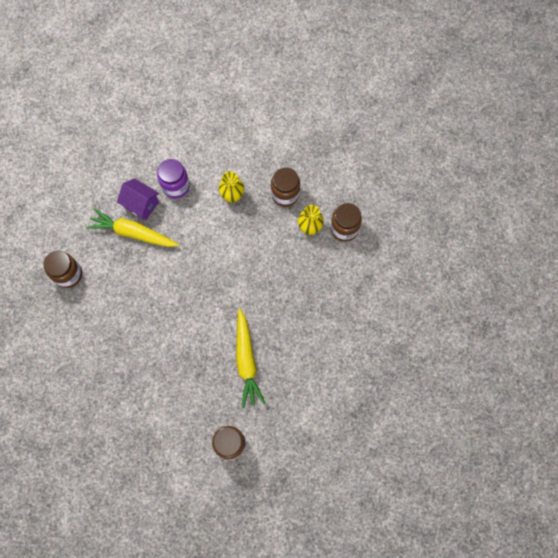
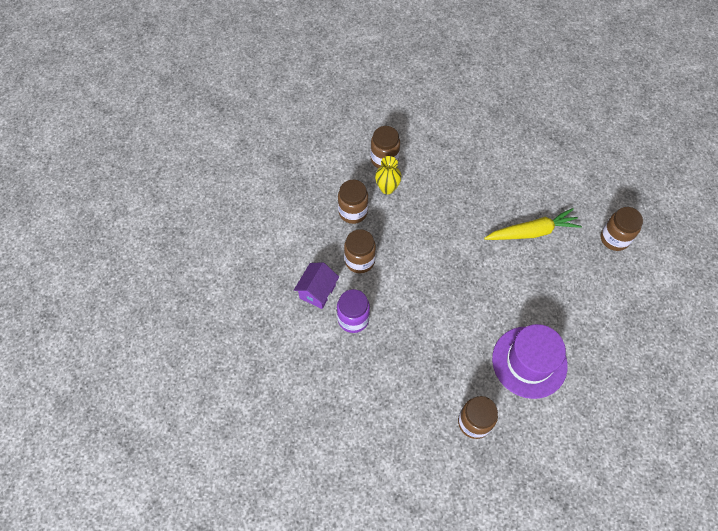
camera: 95 degrees left, 10 degrees down
(114, 331) = (529, 362): none -> purple hat
(133, 233) = (414, 357): yellow carrot -> none
(141, 204) = (379, 353): purple house -> purple house (317, 291)
(232, 196) = (359, 261): yellow vase -> brown jar

